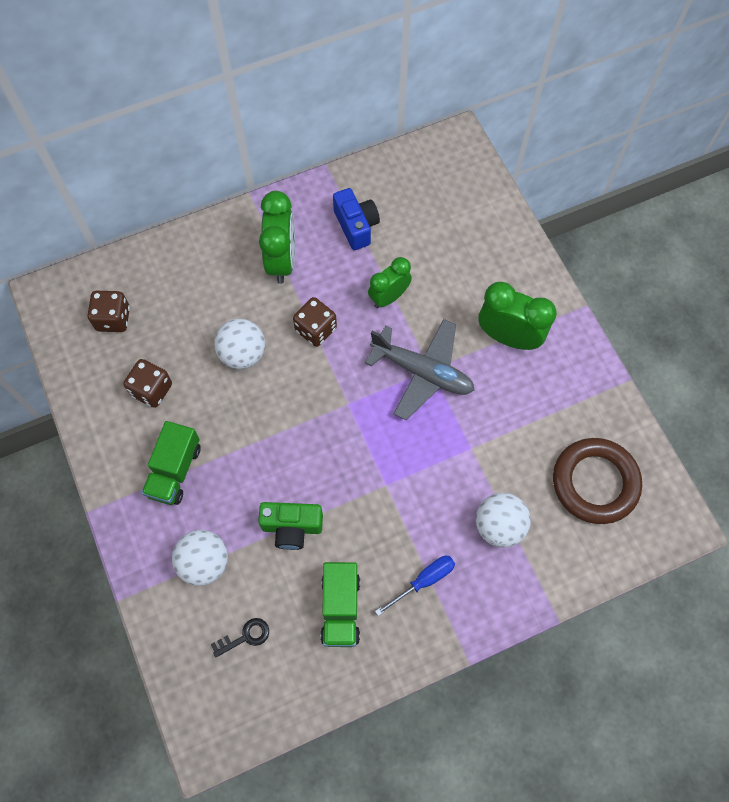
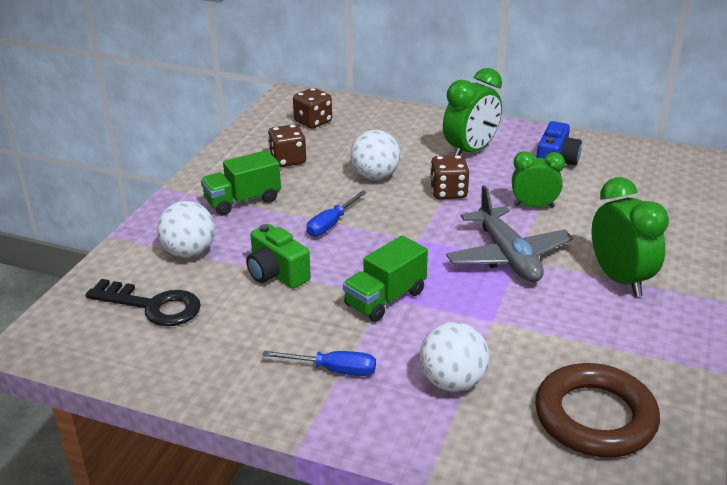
camera: 45 degrees right, 35 degrees down
(245, 636) = (152, 306): black key -> black key, size x1.84
(271, 439) = (331, 224): none -> blue screwdriver
(340, 608) = (243, 339): green truck -> green truck (385, 299)

